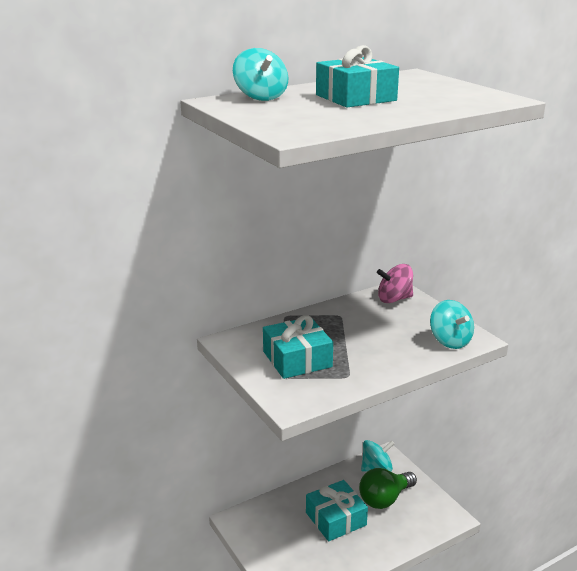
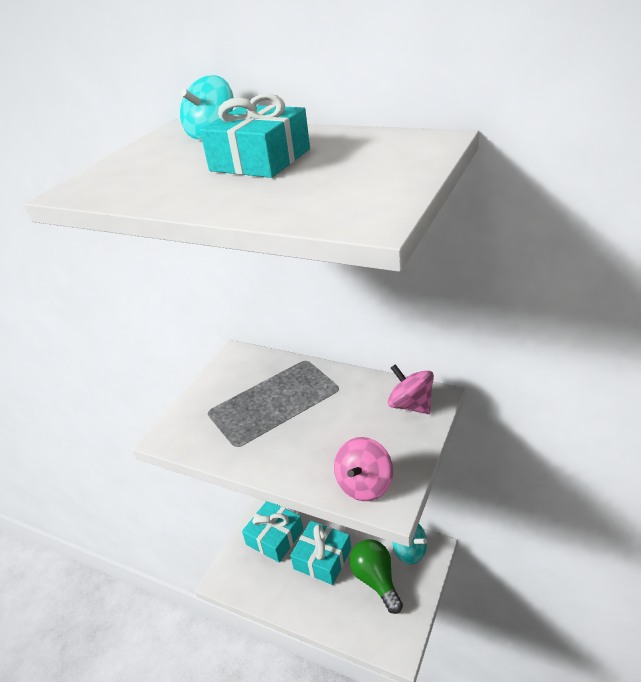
camera: 60 degrees right, 10 degrees up
(297, 359) = (239, 403): turquoise gift -> turquoise gift (275, 537)
(385, 499) = (376, 580): green light bulb -> green light bulb turned 45 degrees clockwise
(450, 341) = (364, 484): turquoise spinning top -> pink spinning top

